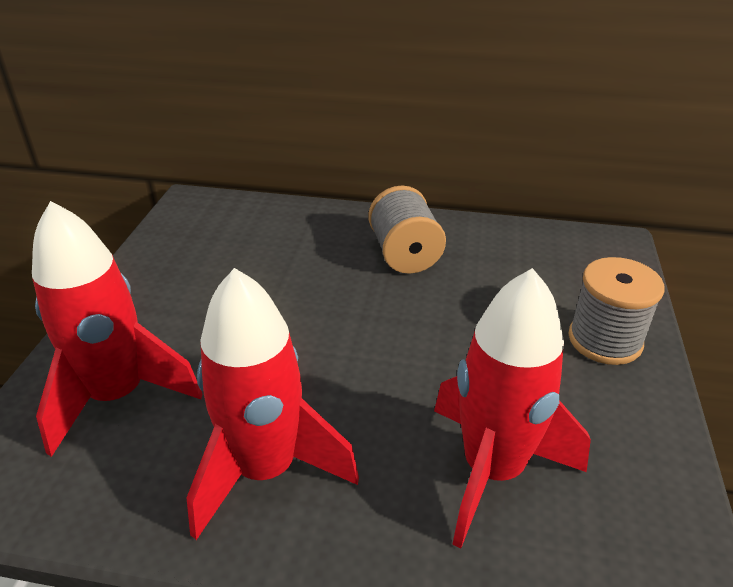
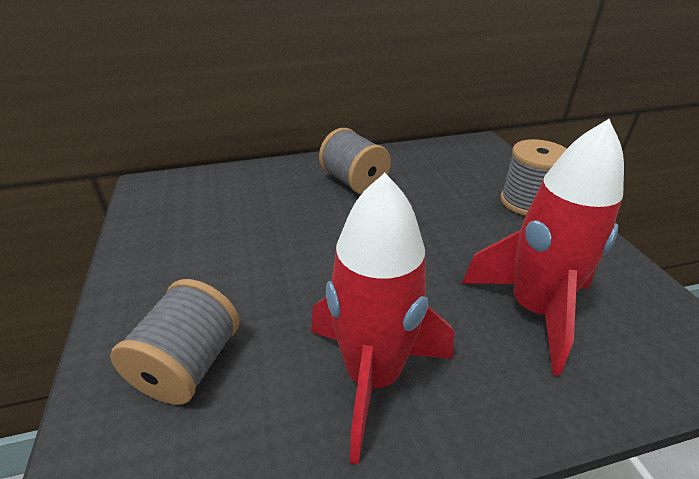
camera: 25 degrees left, 0 degrees up
(118, 396) = (189, 365): red rocket -> grey spool

